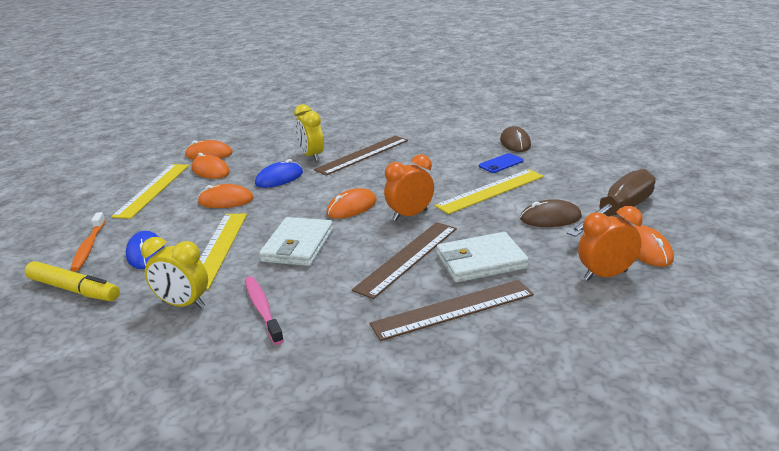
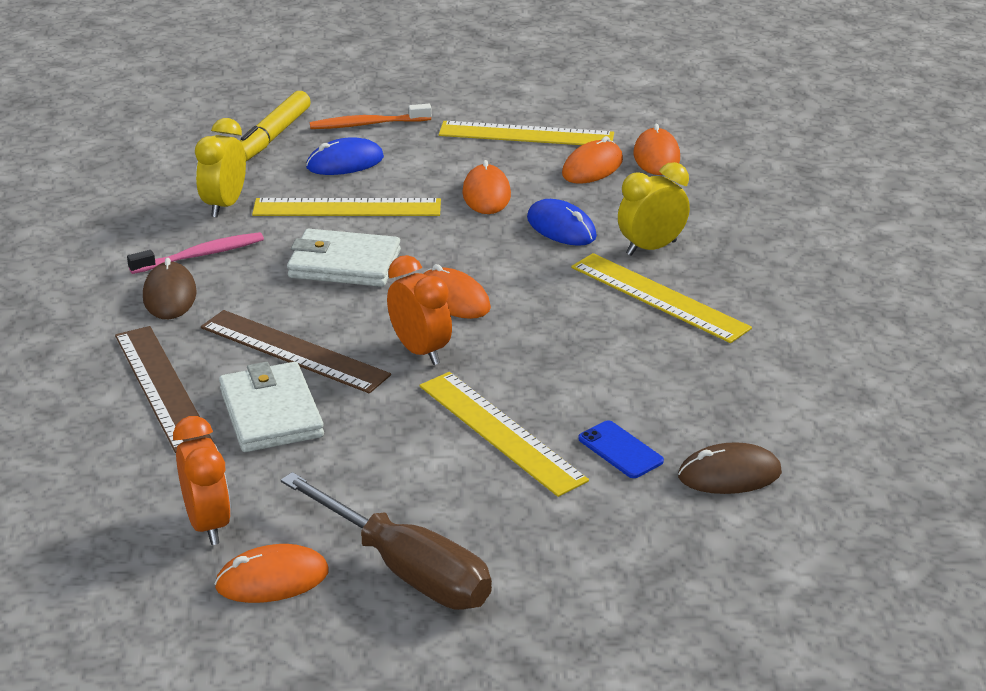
camera: 85 degrees right, 5 degrees up
(362, 155) = (659, 297): brown ruler -> yellow ruler
(550, 218) = (392, 489): brown mouse -> brown mouse (169, 295)

